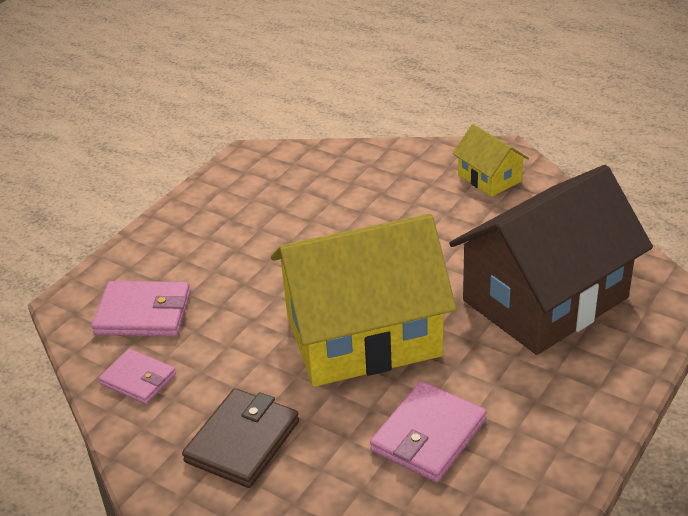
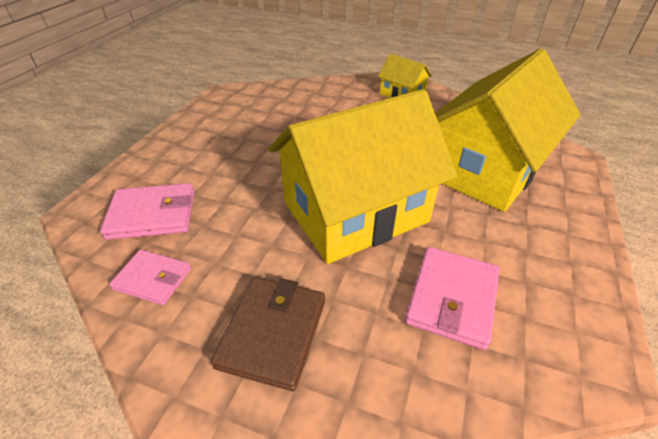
camera: 15 degrees left, 5 degrees up
(545, 299) = (485, 168): brown house -> yellow house

